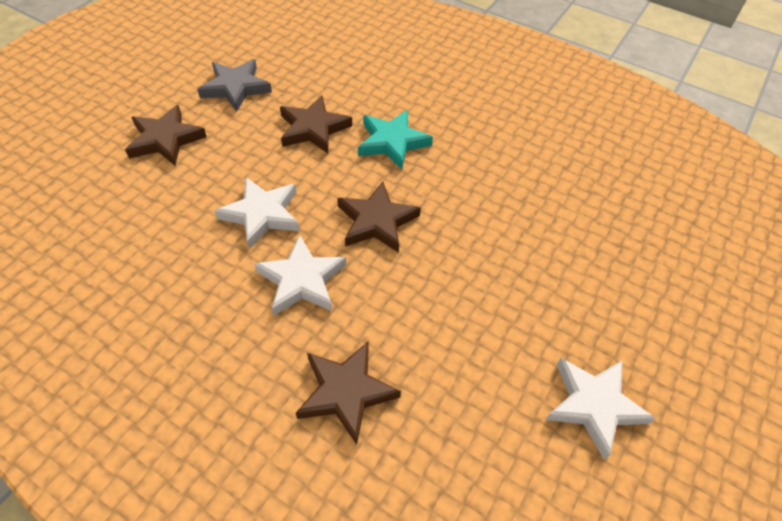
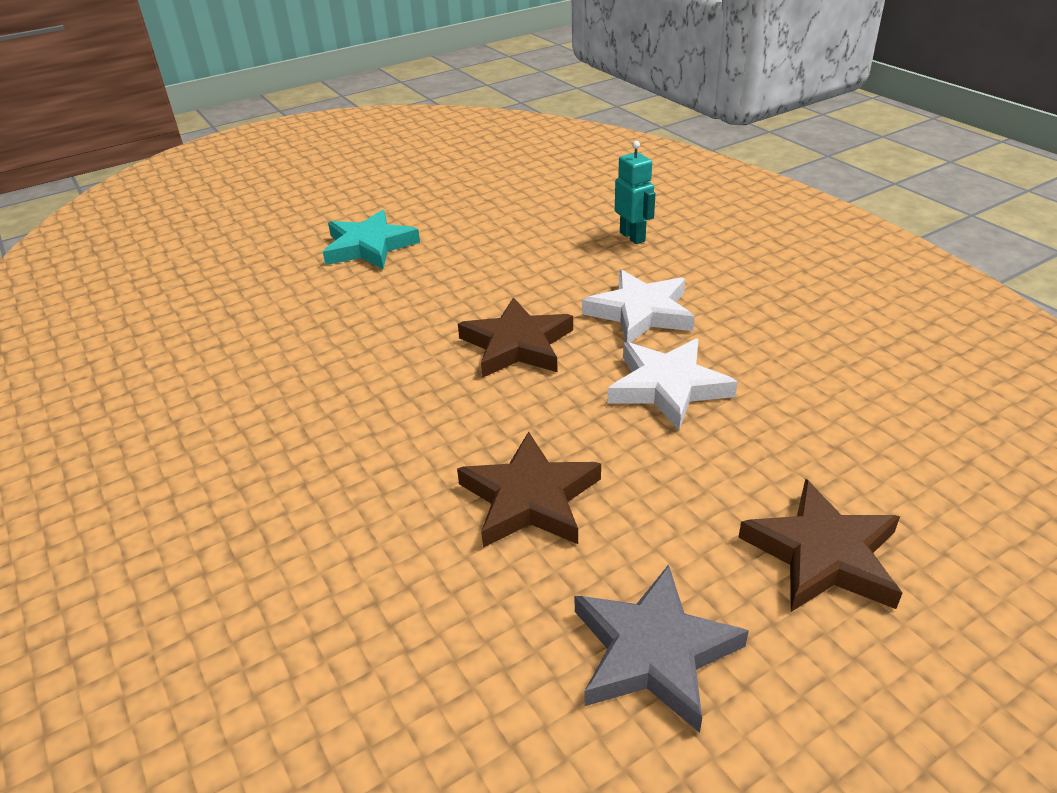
camera: 150 degrees left, 15 degrees down
(346, 392) = (632, 237): brown star -> turquoise robot
(392, 142) = (415, 438): turquoise star -> turquoise star (369, 246)
(594, 405) = (435, 196): white star -> none

